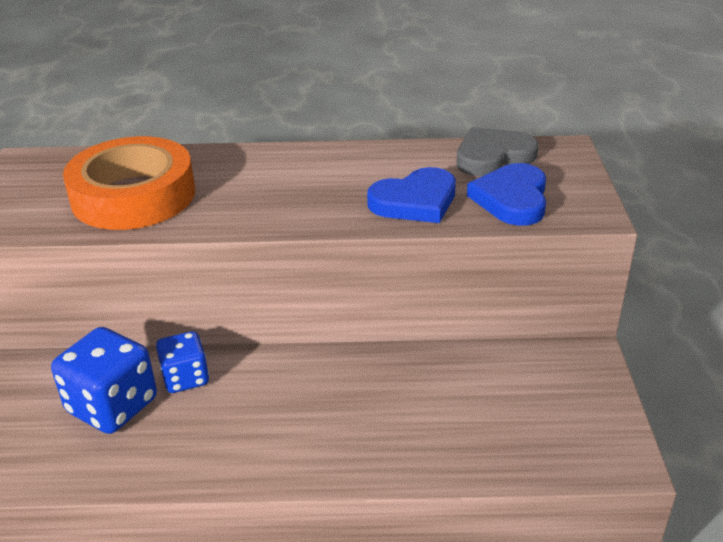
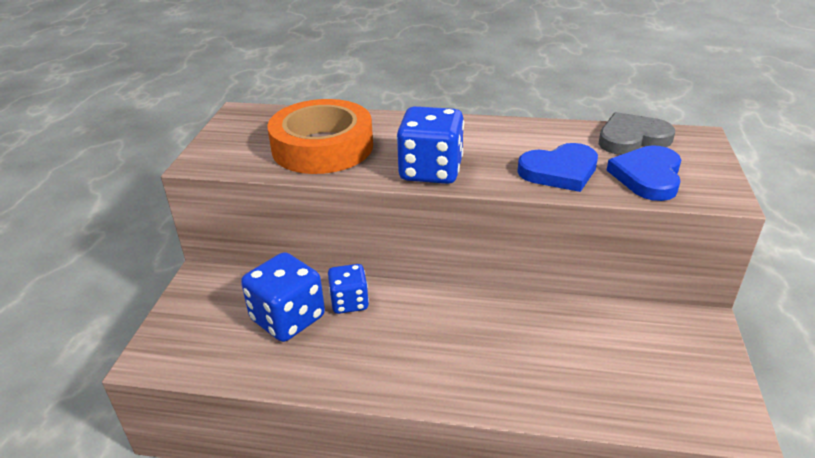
camera: 10 degrees right, 0 degrees up
(267, 214) = (431, 171): none -> blue dice

